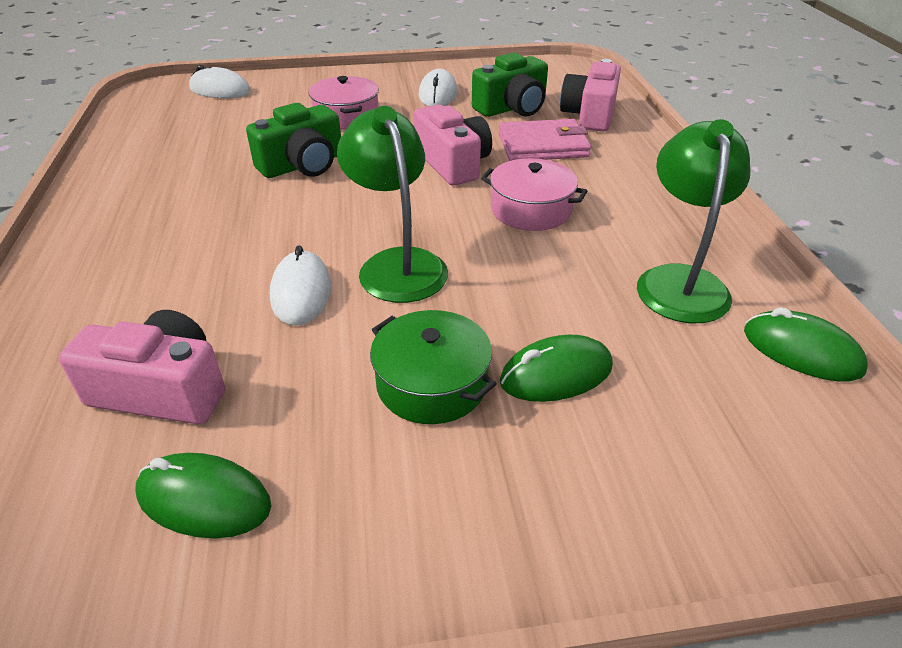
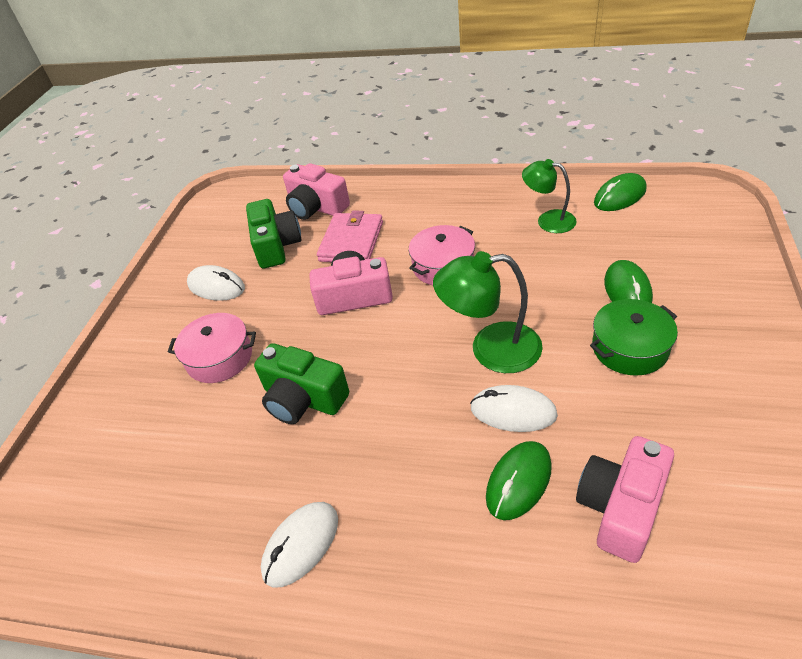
camera: 65 degrees left, 5 degrees up
(204, 500) = (731, 476): green mouse -> green mouse (518, 482)
(220, 90) = (68, 471): white mouse -> white mouse (301, 545)
(303, 165) = (303, 399): green camera -> green camera turned 135 degrees clockwise
(680, 281) = (548, 220): green lamp -> green lamp, size x0.66

